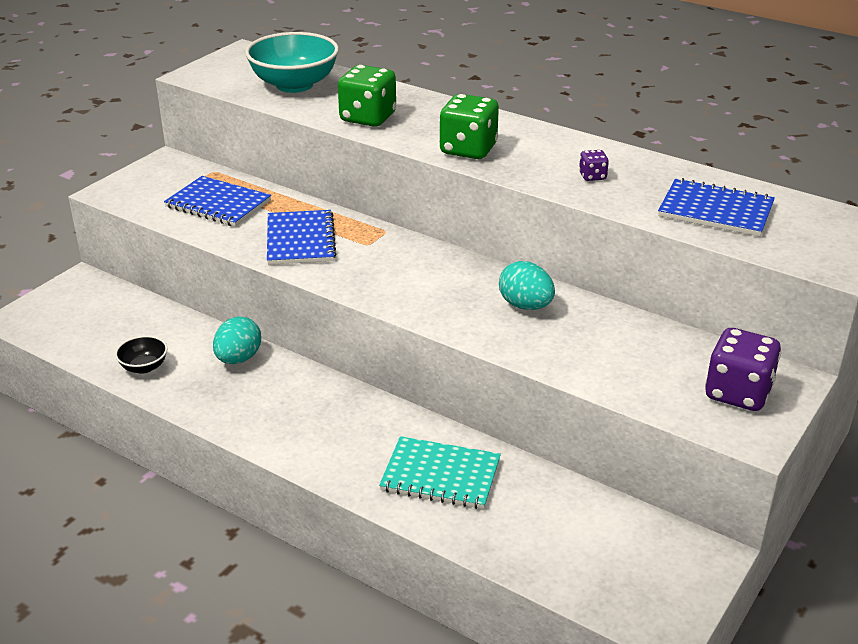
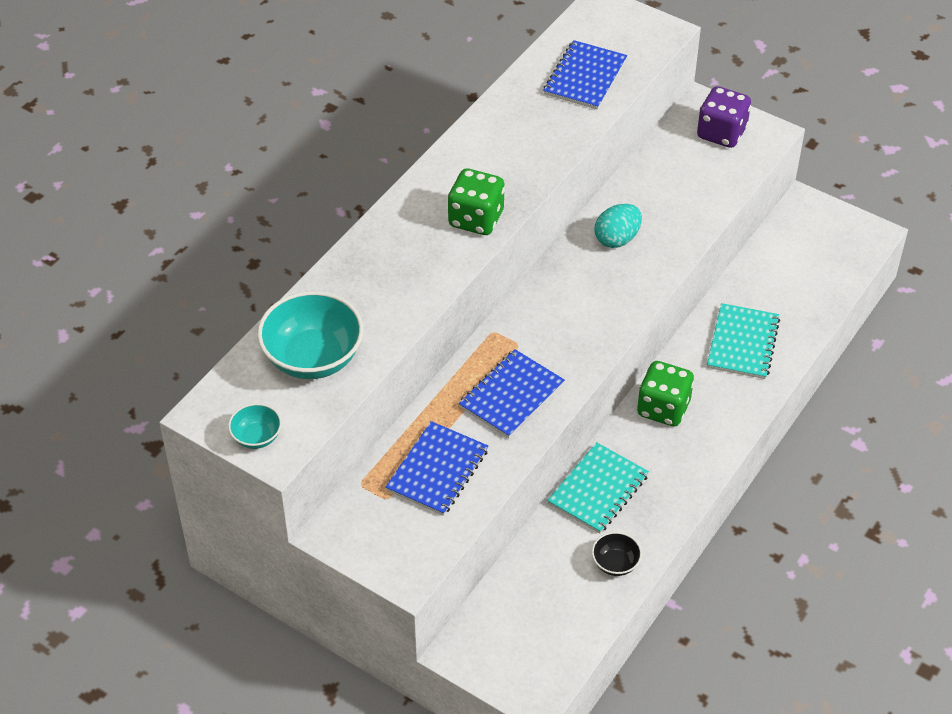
camera: 90 degrees left, 15 degrees up
(213, 68) = (256, 437): none -> turquoise bowl
(238, 359) = (598, 490): turquoise egg -> turquoise notebook
(300, 240) = (511, 395): blue notebook -> blue notebook turned 45 degrees counterclockwise
(368, 118) = (403, 293): green dice -> green dice (663, 408)
(592, 176) = (528, 141): purple dice -> none

